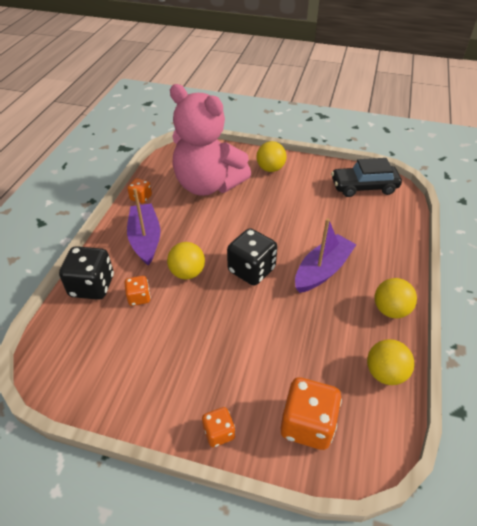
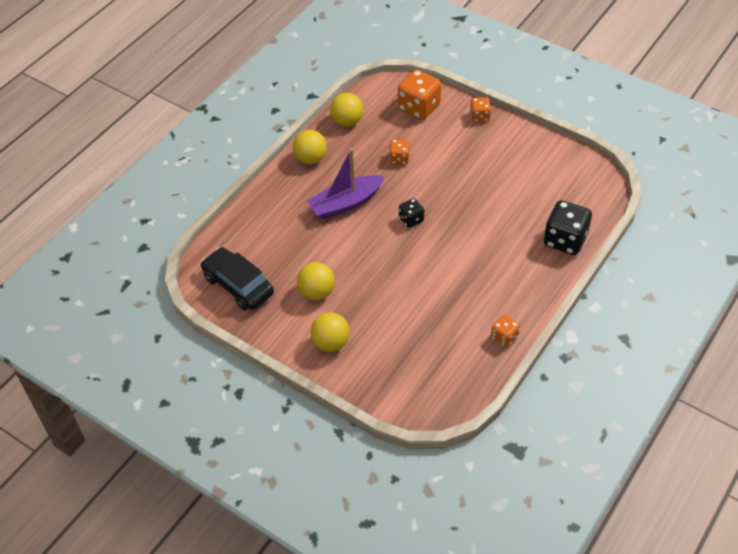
camera: 160 degrees left, 5 degrees up
(139, 297) = (522, 219): orange dice -> orange dice (399, 159)
(145, 239) = (507, 278): purple boat -> none
(187, 273) = (472, 231): yellow ball -> yellow ball (317, 292)
(208, 185) = (418, 336): pink teddy bear -> none
(251, 270) = (411, 219): black dice -> black dice, size x0.55
(364, 187) = (238, 285): black car -> black car turned 150 degrees counterclockwise

